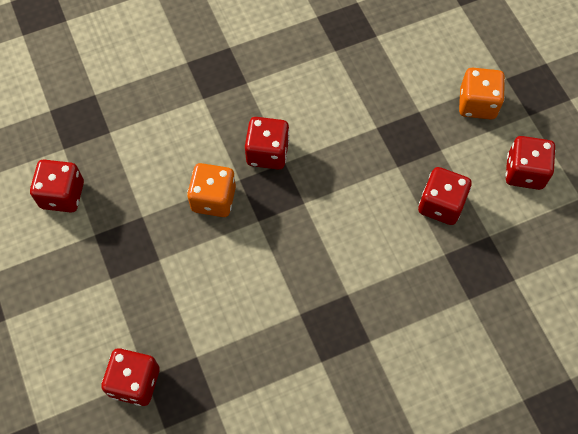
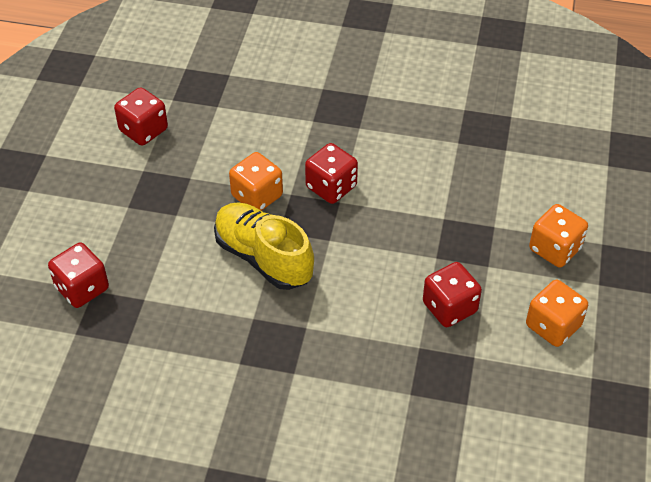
camera: 35 degrees right, 15 degrees down
(264, 253) = (263, 257): none -> yellow shoe
(524, 172) = (553, 326): red dice -> orange dice

